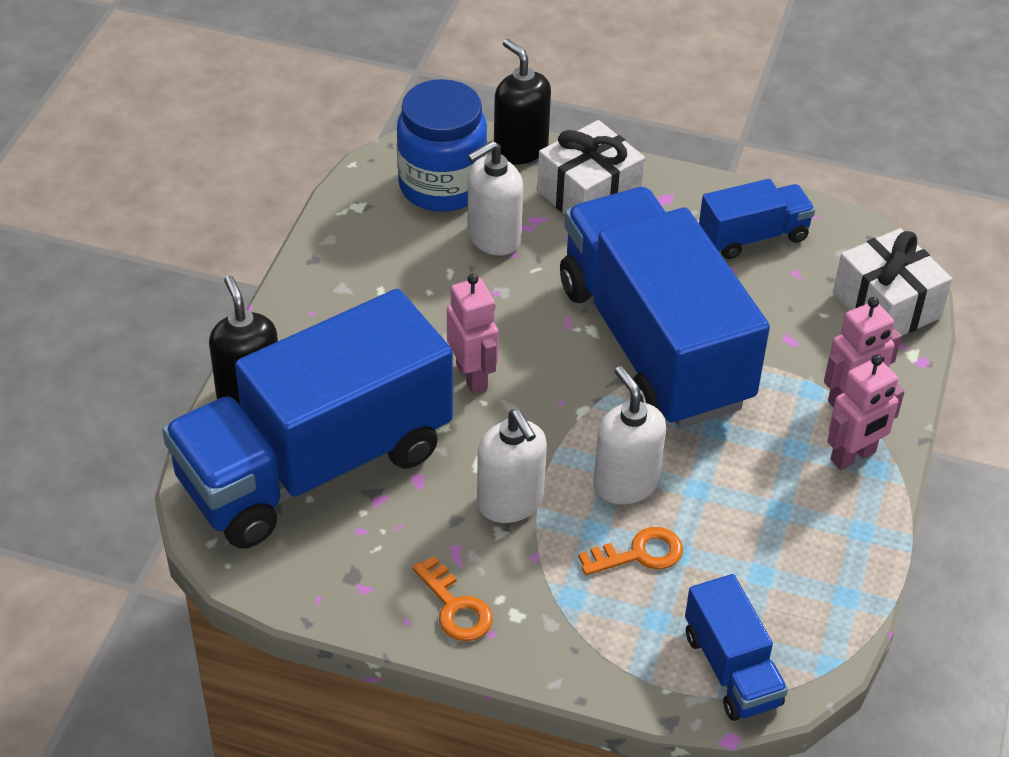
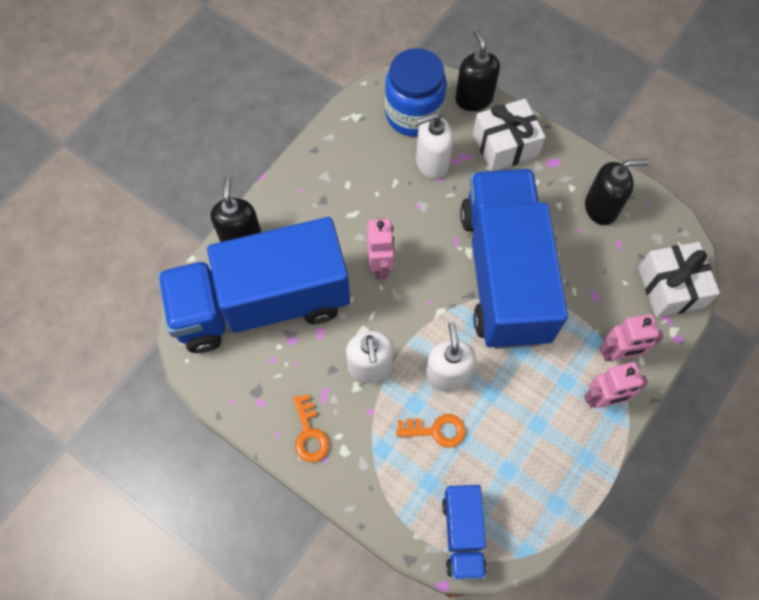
camera: 20 degrees right, 20 degrees up
(753, 236) = (601, 208): blue truck -> black soap dispenser

